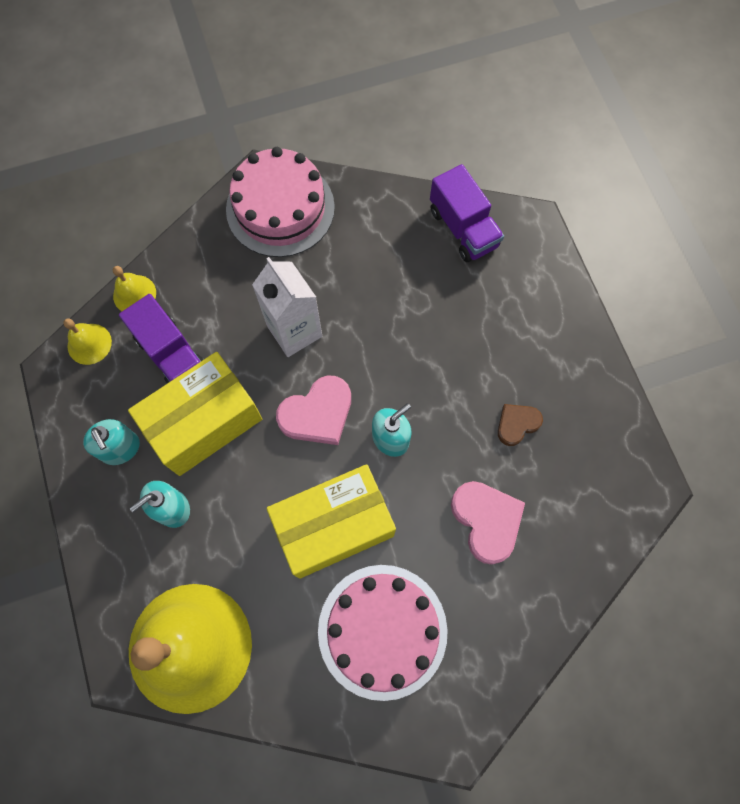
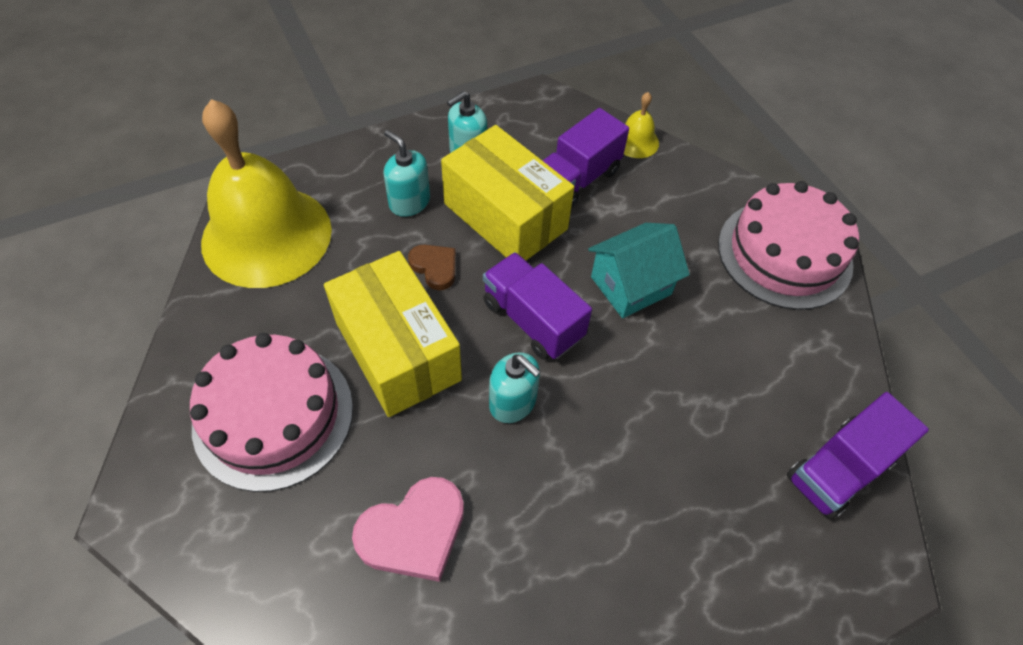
camera: 80 degrees right, 15 degrees down
(89, 344) = (573, 116): yellow bell -> none
(294, 331) = (631, 285): white carton -> turquoise house
(317, 413) = (532, 320): pink heart -> purple truck
(517, 424) = (557, 567): brown heart -> brown heart (435, 267)

